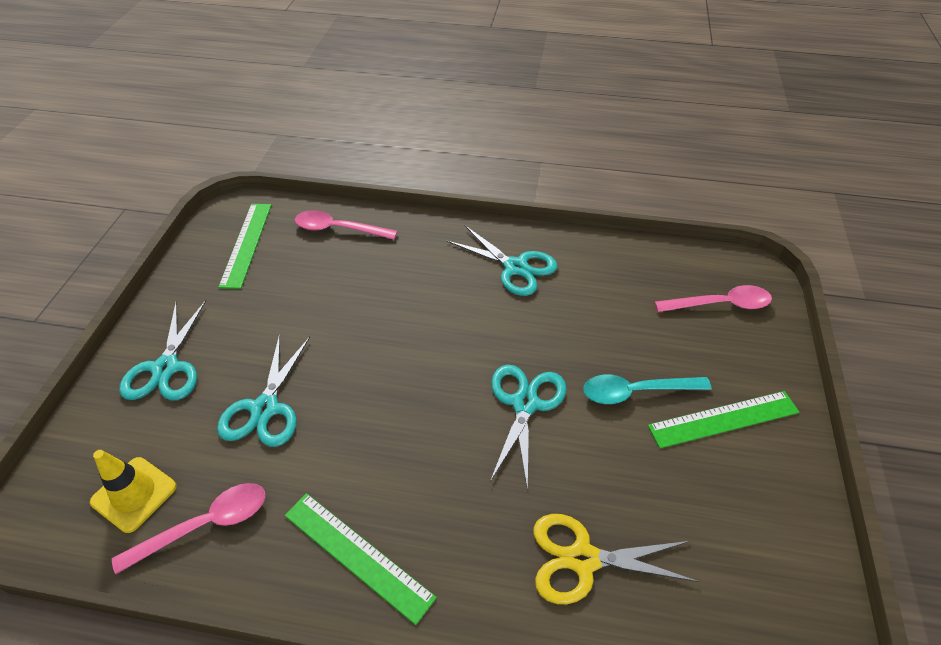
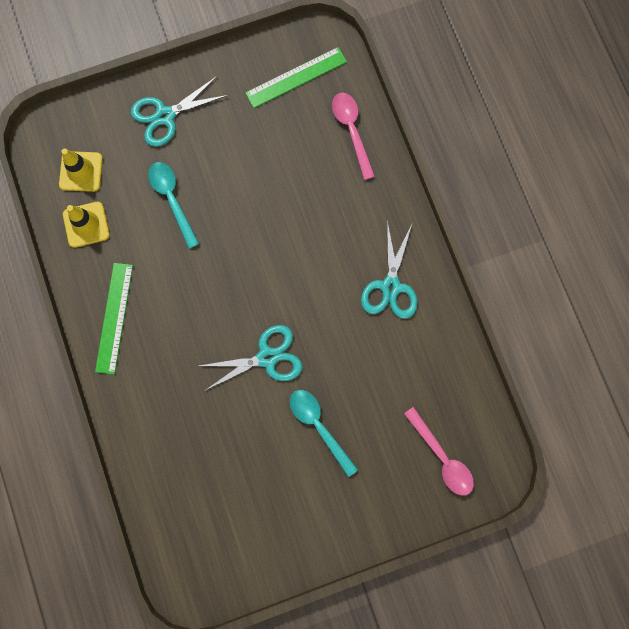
camera: 60 degrees right, 30 degrees up
(206, 525) = (86, 224): pink spoon -> yellow traffic cone
(265, 408) = (172, 199): turquoise scissors -> turquoise spoon
(583, 559) = (179, 443): yellow scissors -> none
(723, 419) = (328, 493): green ruler -> none

